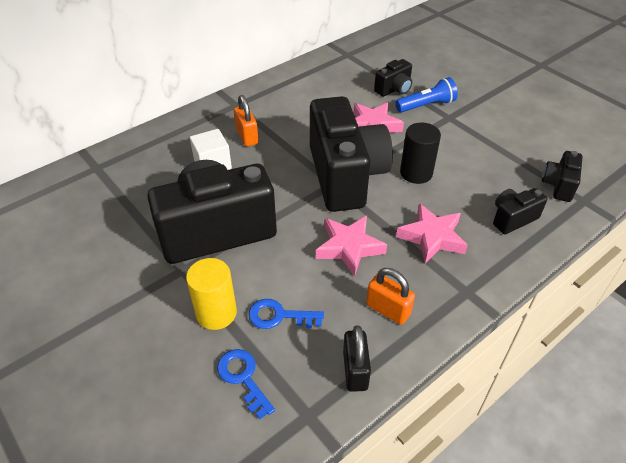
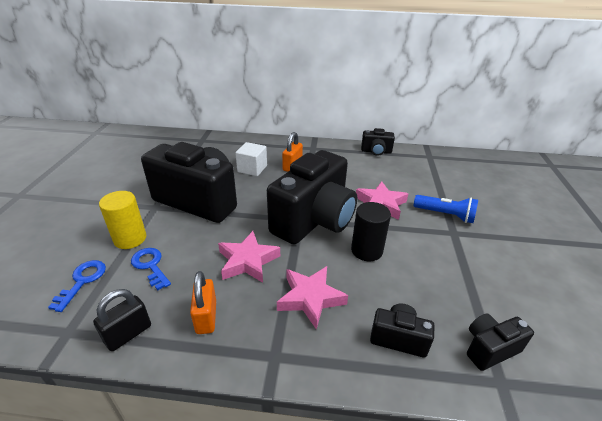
camera: 45 degrees right, 10 degrees down
(394, 89) = (433, 192): black camera -> black camera (376, 151)

